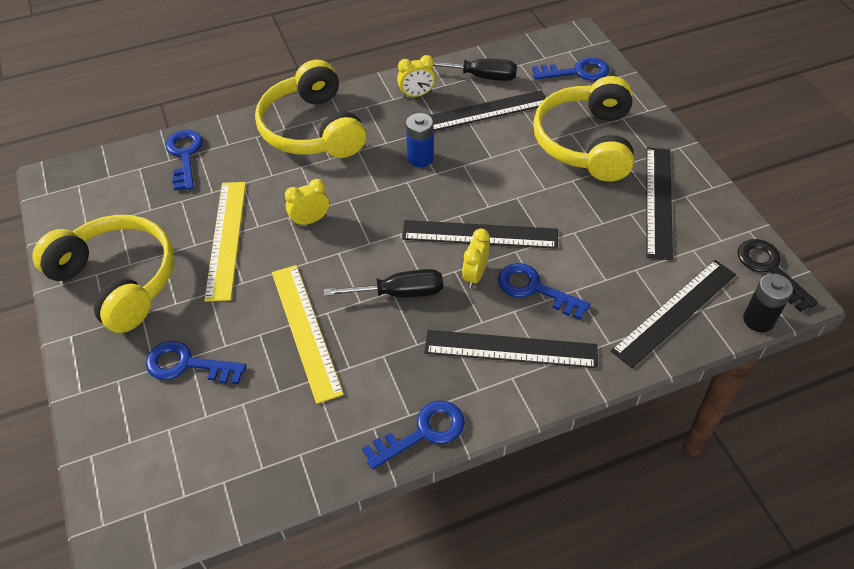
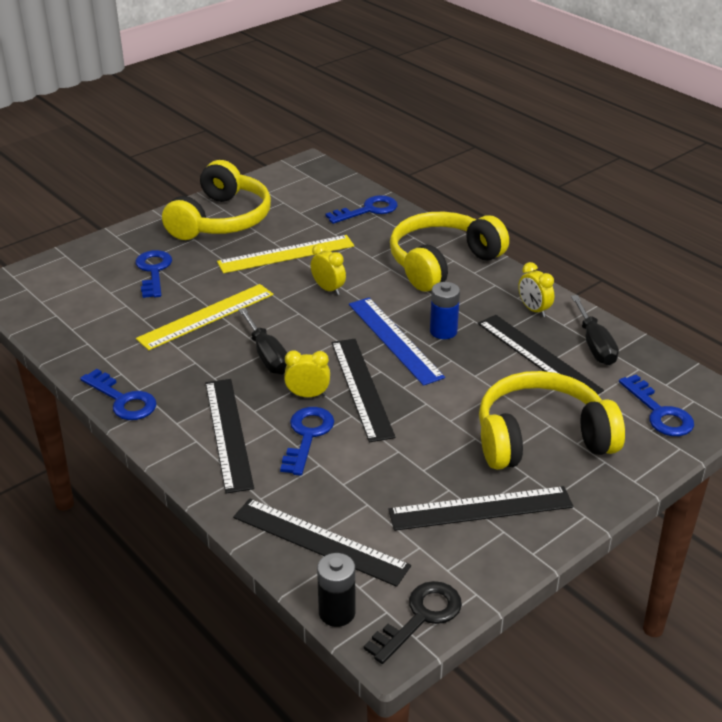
camera: 70 degrees right, 15 degrees down
(418, 194) = (394, 340): none -> blue ruler

